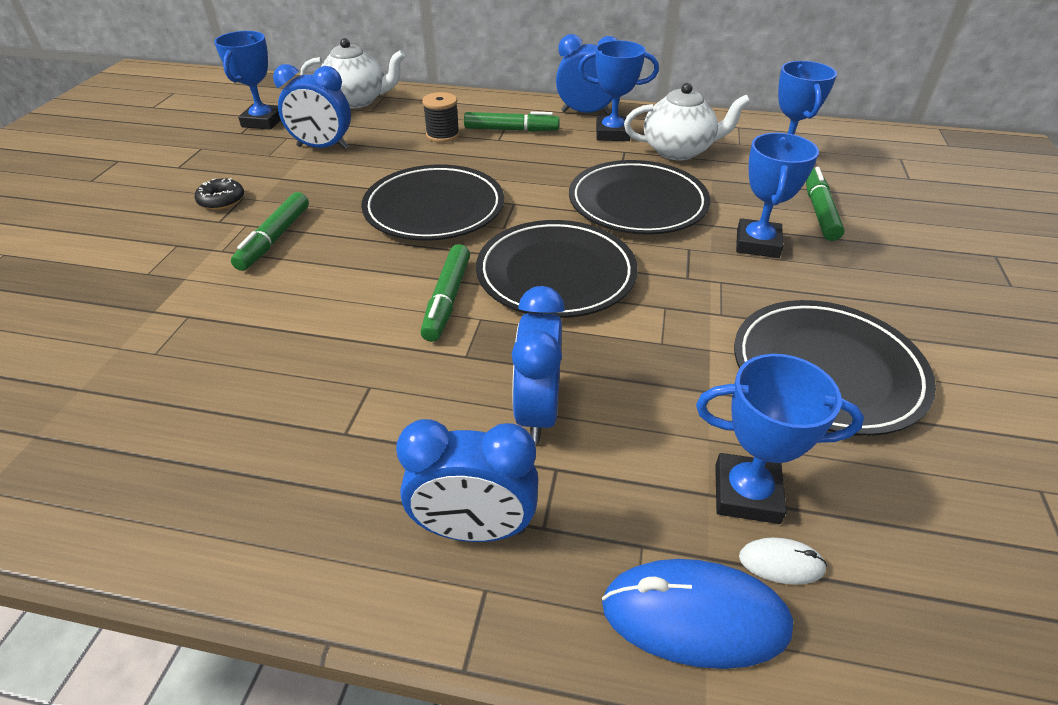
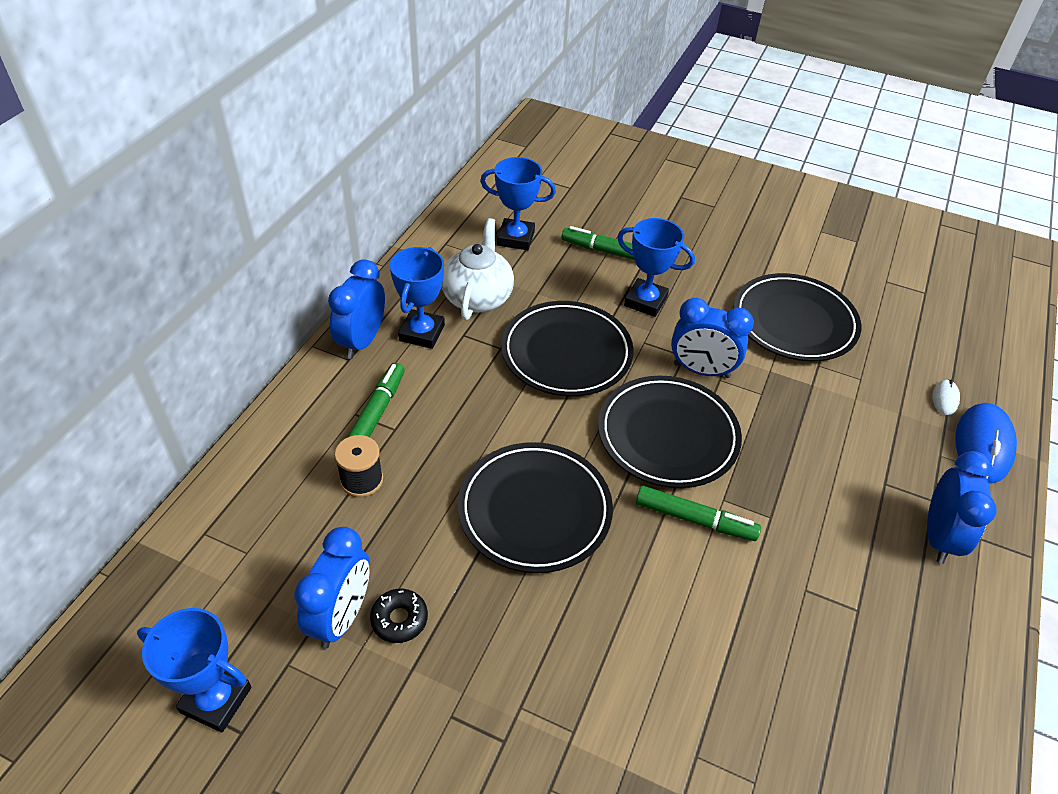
camera: 80 degrees left, 5 degrees up
(221, 200) = (452, 742): black donut -> black donut (399, 619)
(275, 238) = (560, 671): green marker -> none
(357, 101) = (205, 567): white teapot -> none
(537, 412) = (833, 482): blue clock -> blue clock (701, 370)
(746, 493) = (898, 396): blue trophy -> none

